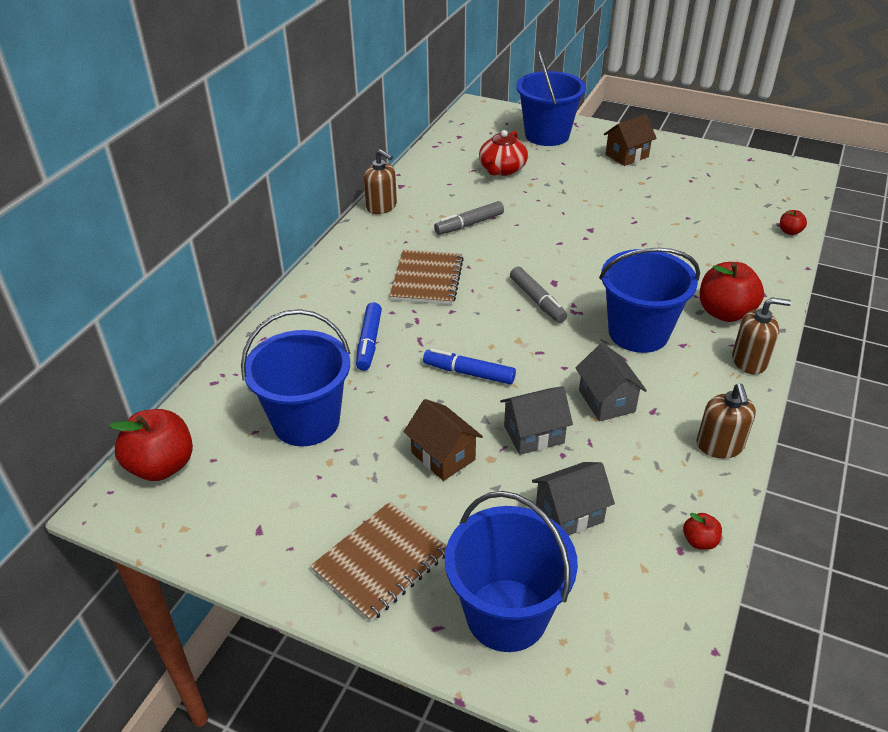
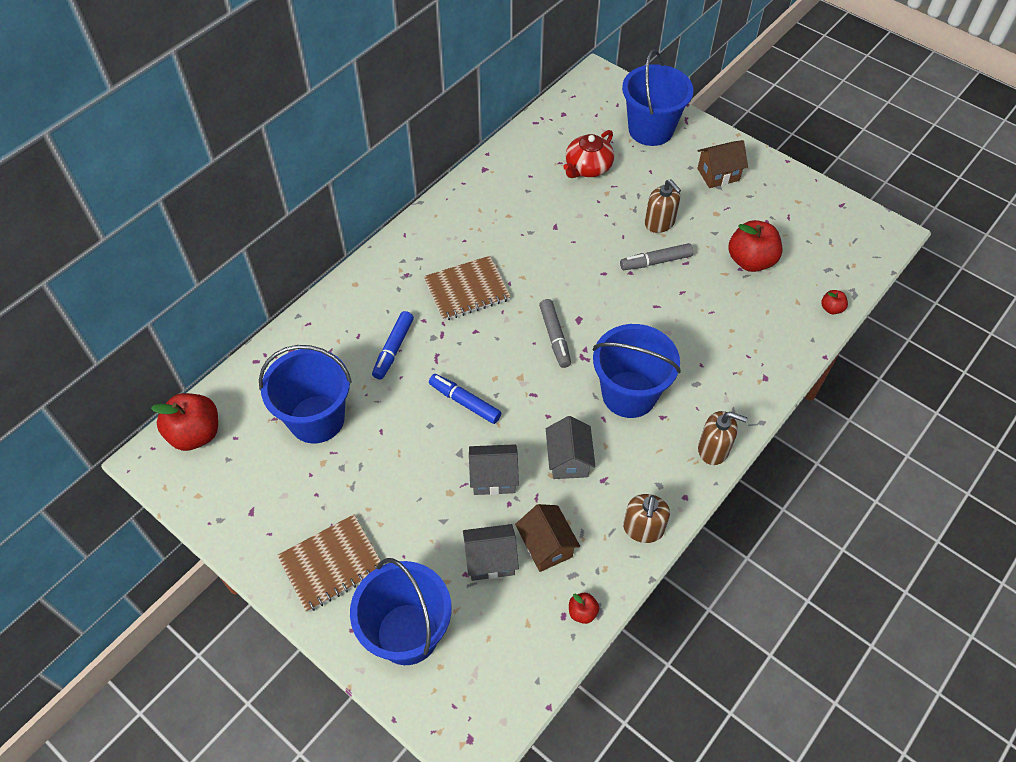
camera: 15 degrees right, 15 degrees up
(381, 206) = (457, 192): brown soap dispenser -> brown soap dispenser (659, 223)
(427, 279) = (467, 290): brown notebook -> brown notebook turned 45 degrees clockwise
(443, 456) = (413, 480): brown house -> brown house (546, 546)
(469, 224) = (529, 232): grey marker -> grey marker (655, 261)
(725, 312) = (718, 390): red apple -> red apple (750, 261)

